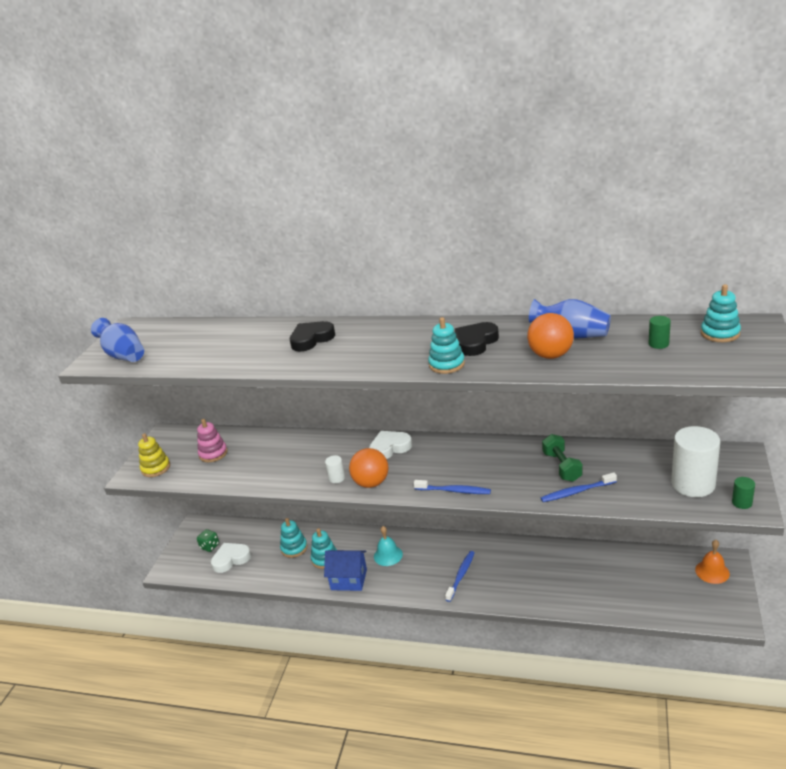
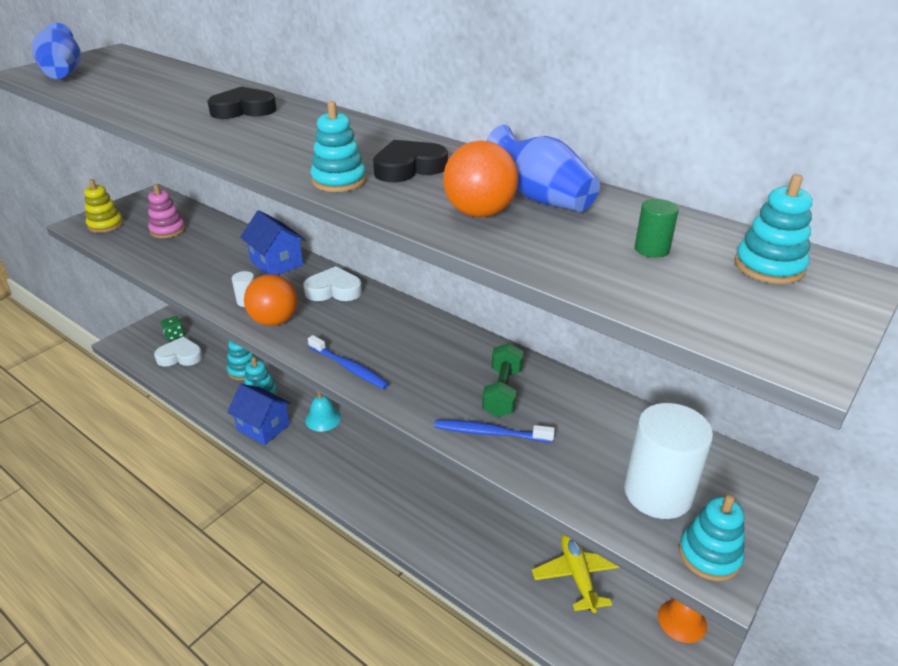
camera: 20 degrees right, 5 degrees up
(328, 445) = (277, 263): none -> blue house
(461, 575) = (376, 477): blue toothbrush -> none
(636, 575) = (577, 575): none -> yellow plane
(742, 503) = (709, 555): green cylinder -> turquoise stacking toy

